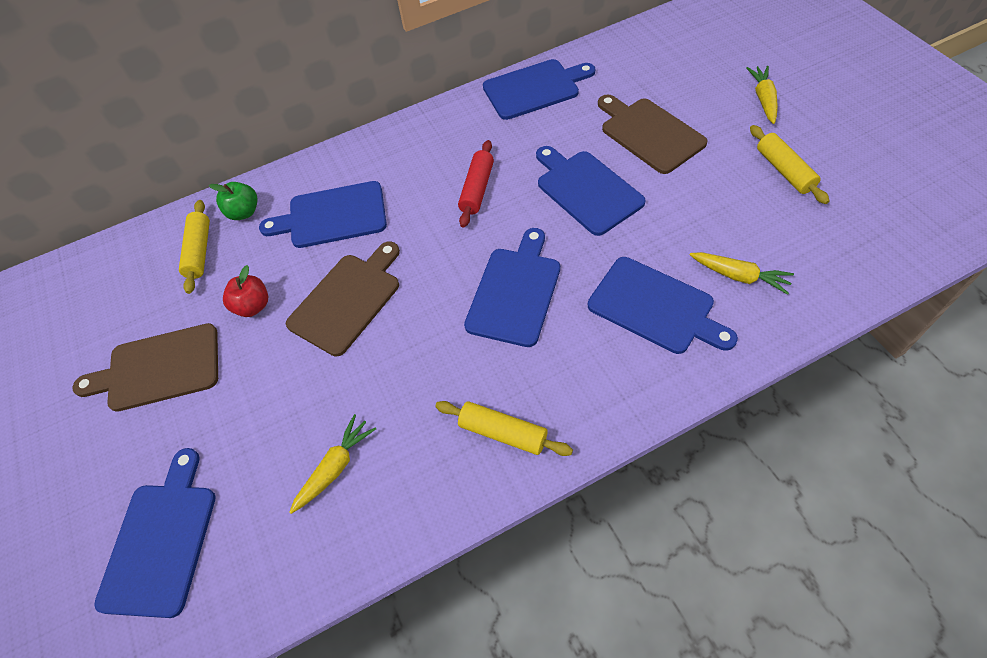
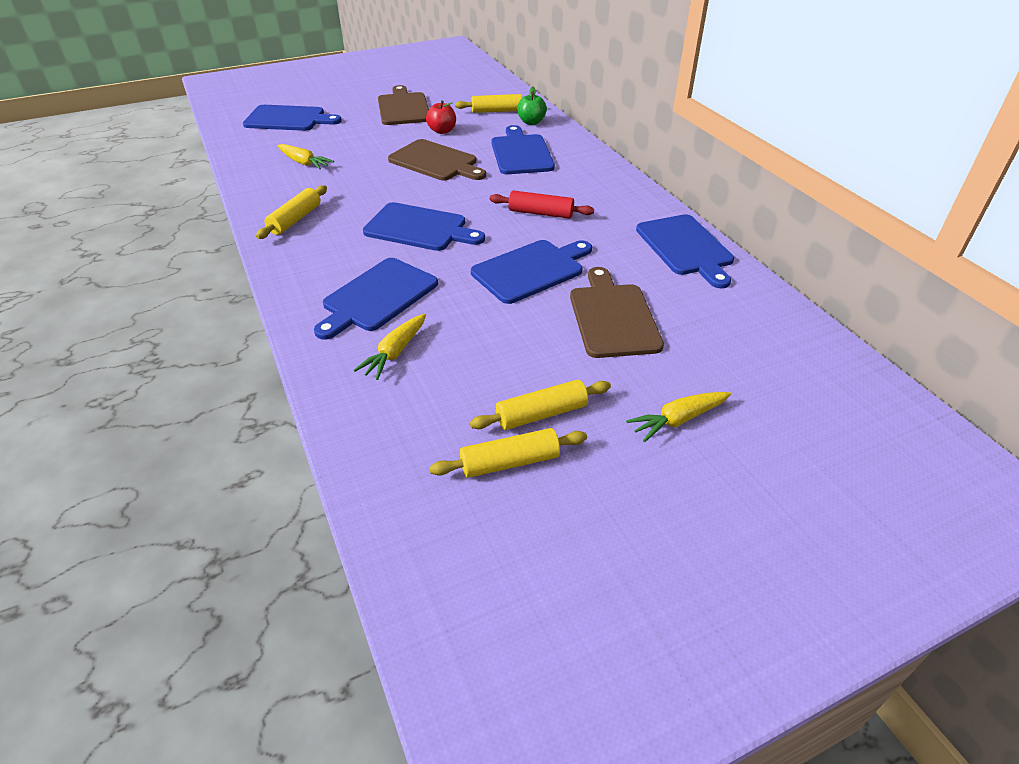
camera: 85 degrees right, 15 degrees down
(649, 133) = (613, 317): brown cutting board -> brown cutting board turned 60 degrees counterclockwise
(763, 99) = (678, 420): yellow carrot -> yellow carrot turned 150 degrees clockwise
(842, 185) = (510, 462): none -> yellow rolling pin

